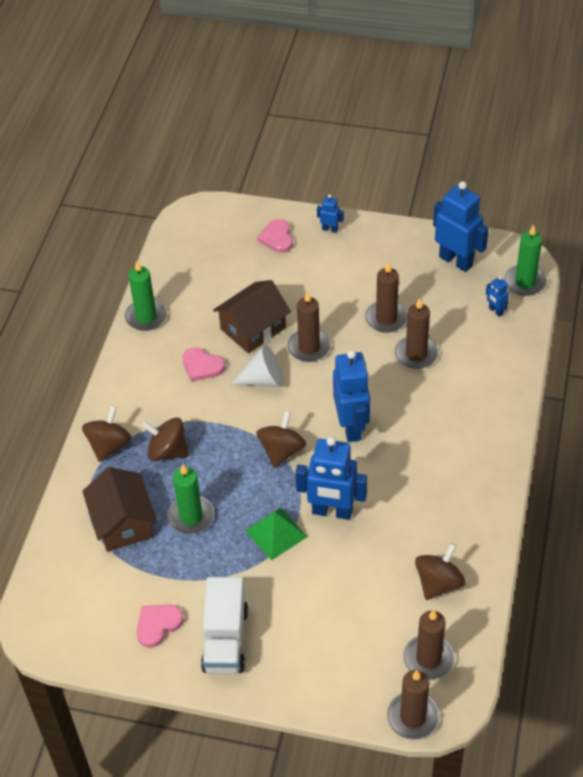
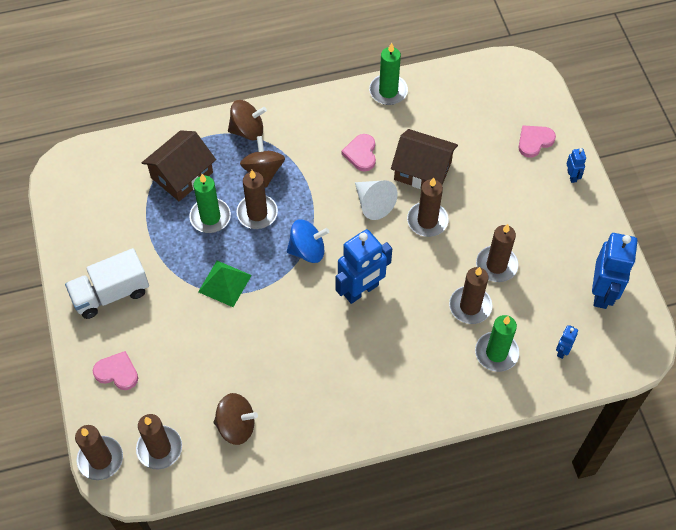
camera: 60 degrees right, 10 degrees up
(158, 625) = (103, 242): pink heart -> pink heart (117, 372)
(213, 475) = (257, 213): none -> brown candle
(281, 451) = (307, 250): brown spinning top -> blue spinning top
(332, 511) = (266, 314): blue robot -> none
(525, 282) = (614, 361): green candle -> green candle (496, 353)

